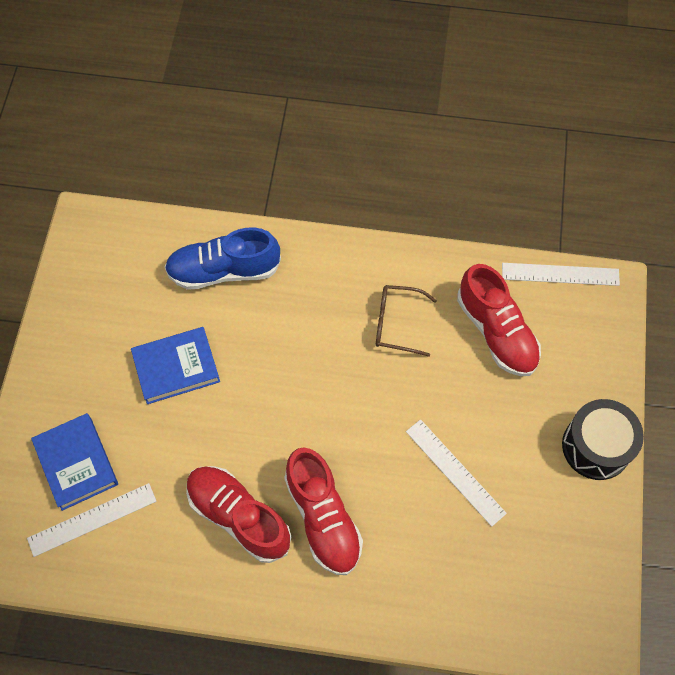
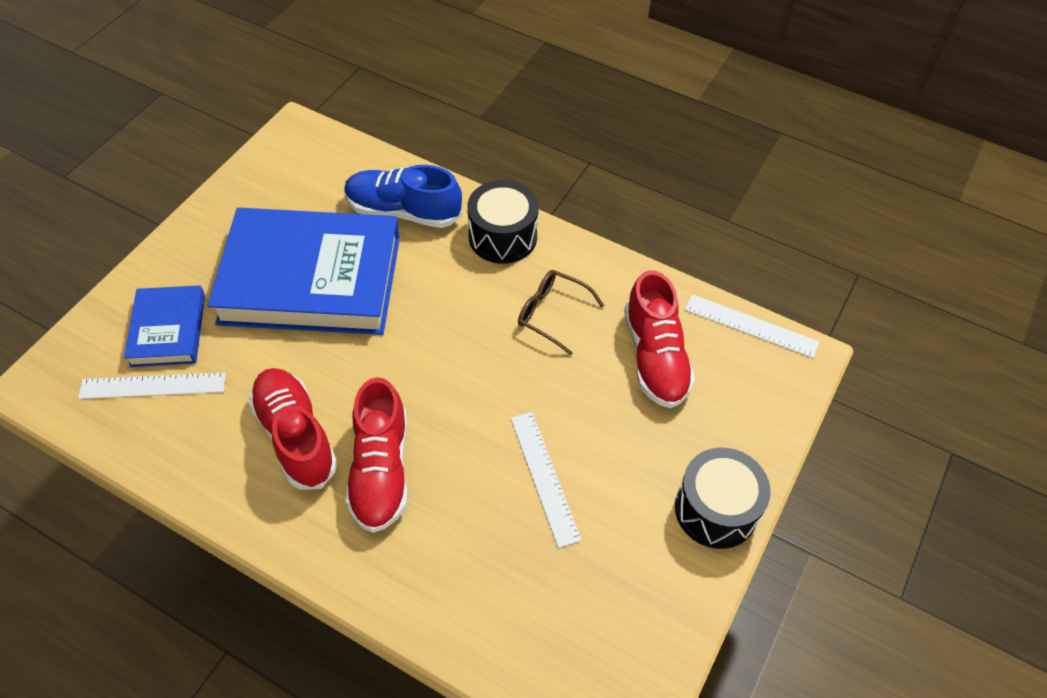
camera: 20 degrees right, 10 degrees down
(176, 367) = (311, 279): blue book -> blue book, size x2.02
(322, 264) = (502, 236): none -> black drum

